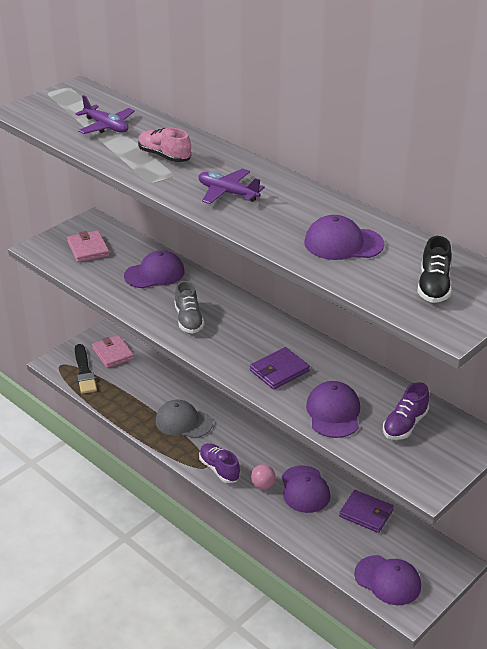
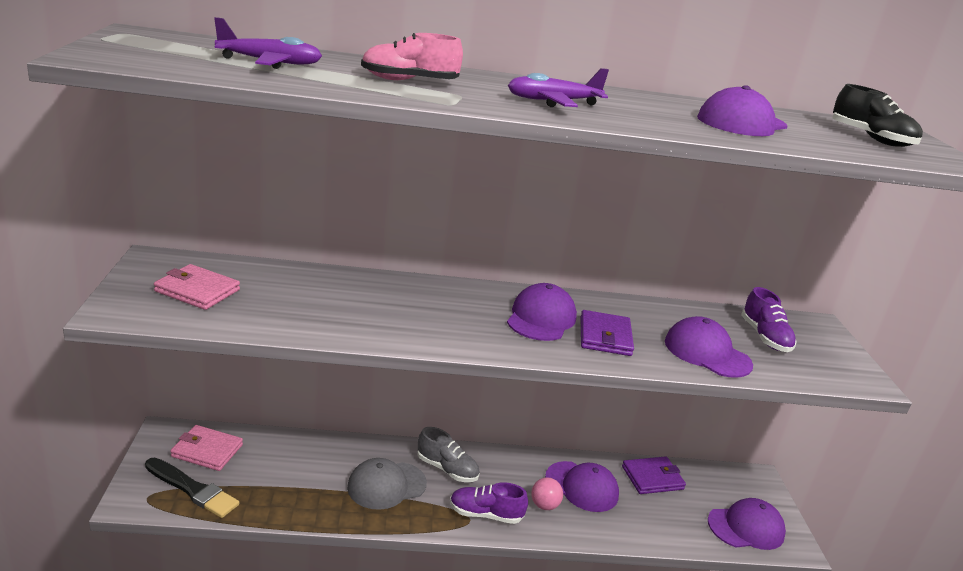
camera: 50 degrees left, 10 degrees down
(154, 274) = (328, 291): purple cap -> purple cap (541, 318)
(188, 320) = (442, 324): grey shoe -> grey shoe (447, 469)

